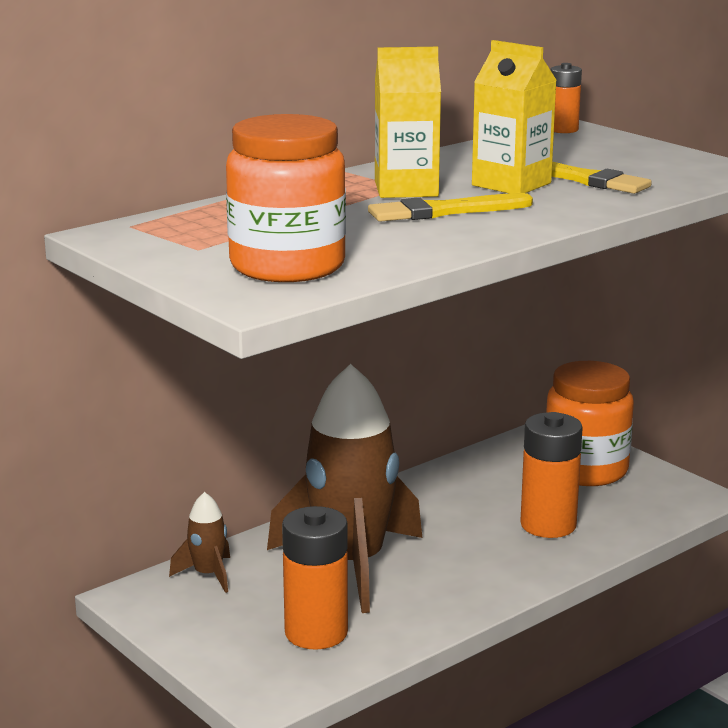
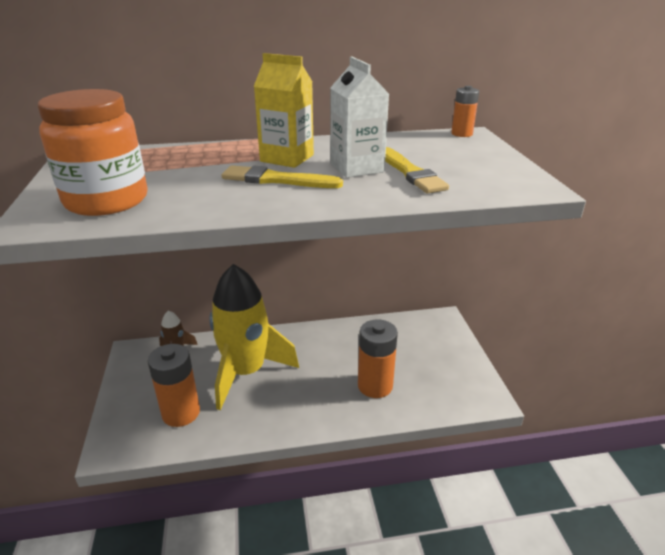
camera: 30 degrees right, 10 degrees up
(351, 564) = (246, 372): brown rocket -> yellow rocket
(511, 184) = (357, 168): yellow carton -> white carton
(585, 470) = (434, 353): orange jar -> none

